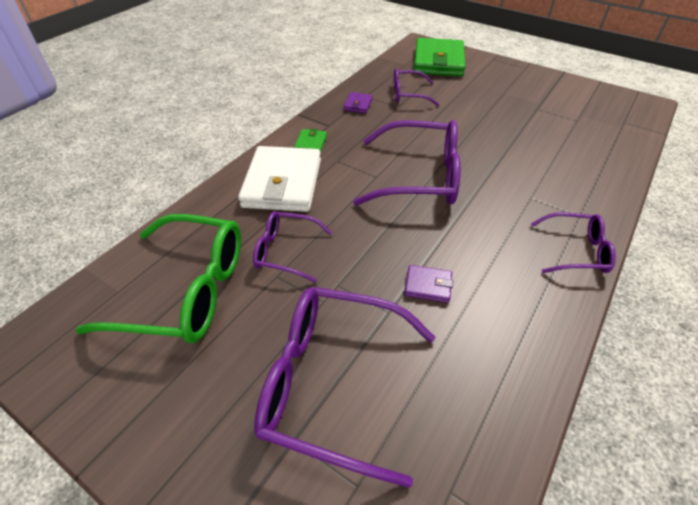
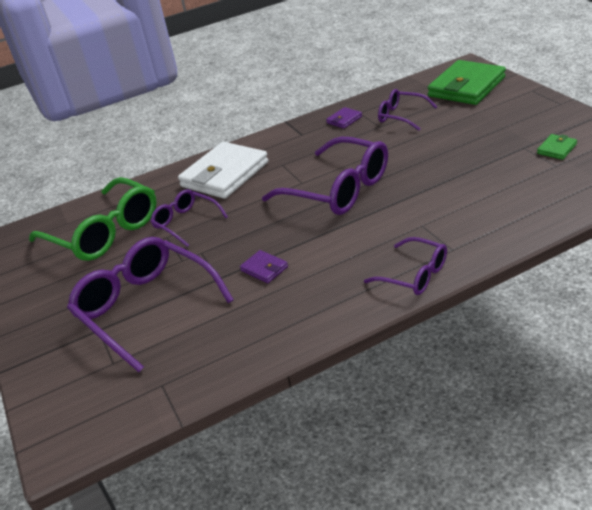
camera: 35 degrees right, 10 degrees down
(311, 143) = (273, 147): green wallet -> green wallet (556, 149)

